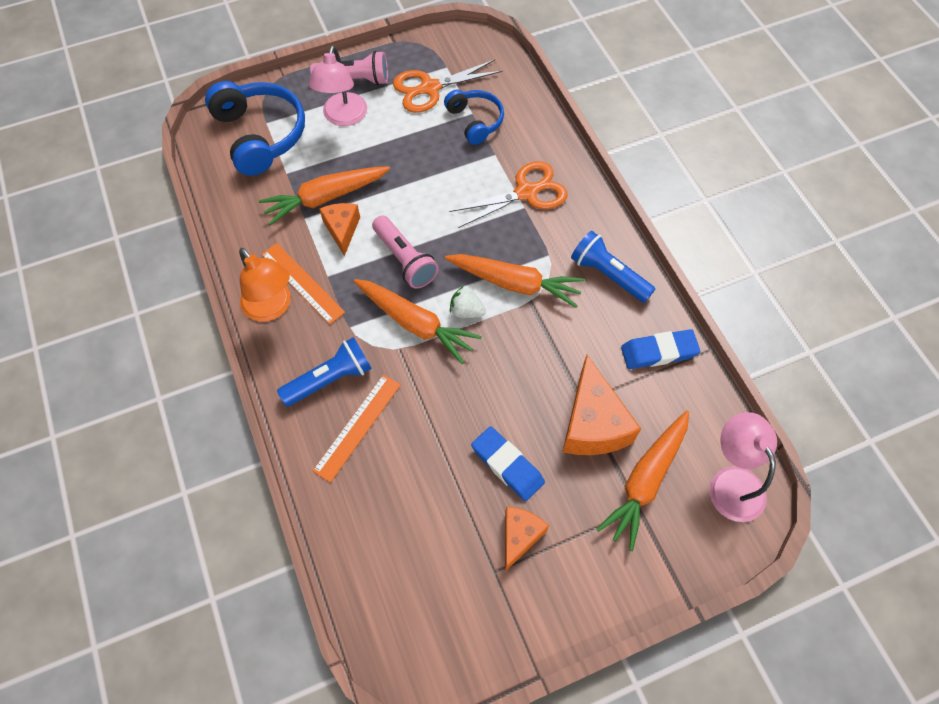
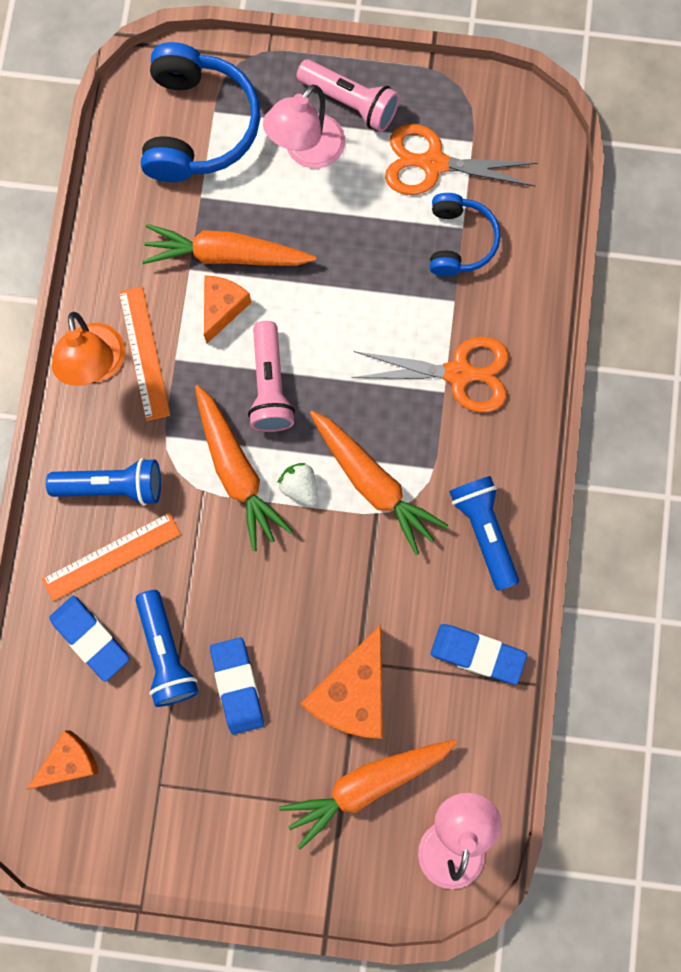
camera: 30 degrees right, 15 degrees up
(375, 493) = (90, 638): none -> blue eraser
(440, 472) = (166, 653): none -> blue flashlight
(519, 536) = (204, 766): orange cheese -> orange cheese (69, 762)

